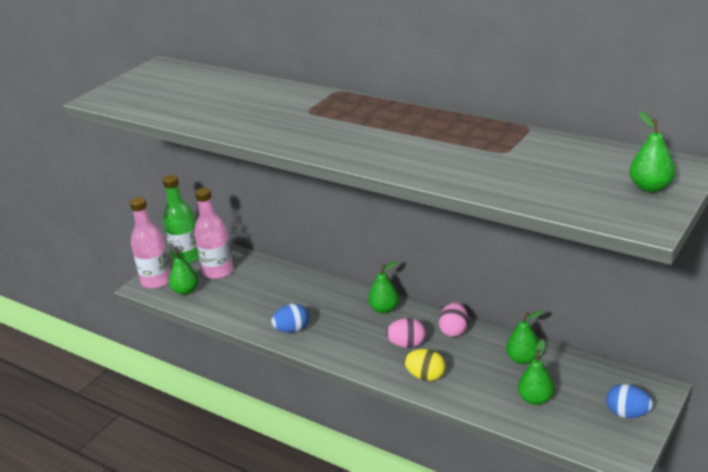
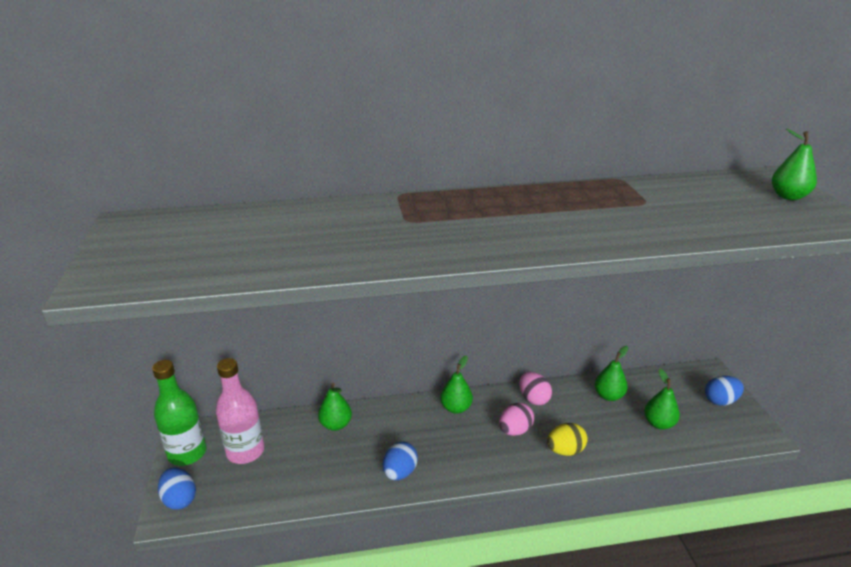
camera: 45 degrees left, 0 degrees up
(156, 281) = (180, 499): pink bottle -> blue egg
(185, 291) = (232, 492): green pear -> green pear (336, 424)

